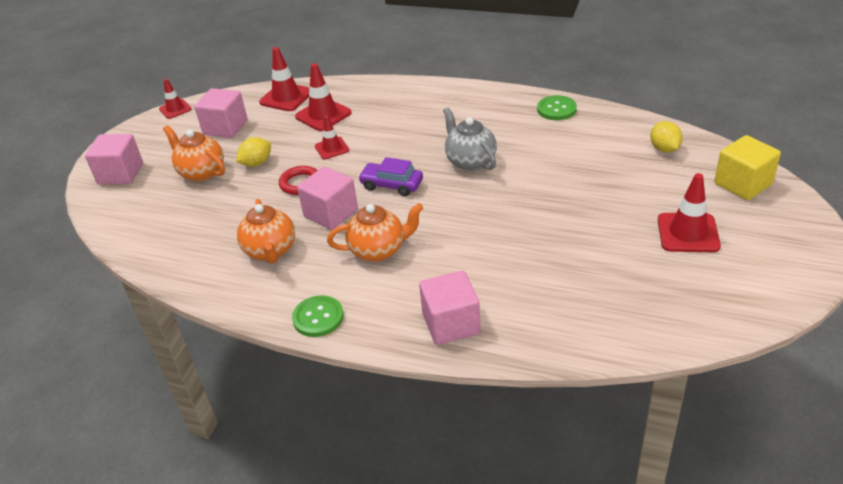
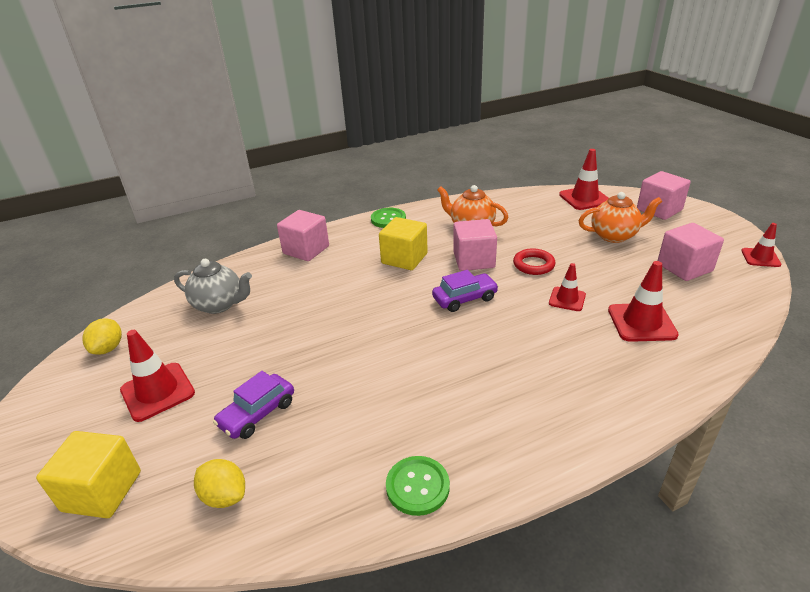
camera: 135 degrees right, 5 degrees down
(256, 163) = (594, 259): yellow lemon -> yellow lemon (108, 348)
(286, 97) = (714, 319): red traffic cone -> red traffic cone (584, 198)
(378, 250) = (404, 258): orange teapot -> yellow cube
(470, 161) = (429, 354): grey teapot -> grey teapot (219, 305)
(618, 181) = (257, 414): none -> purple car

